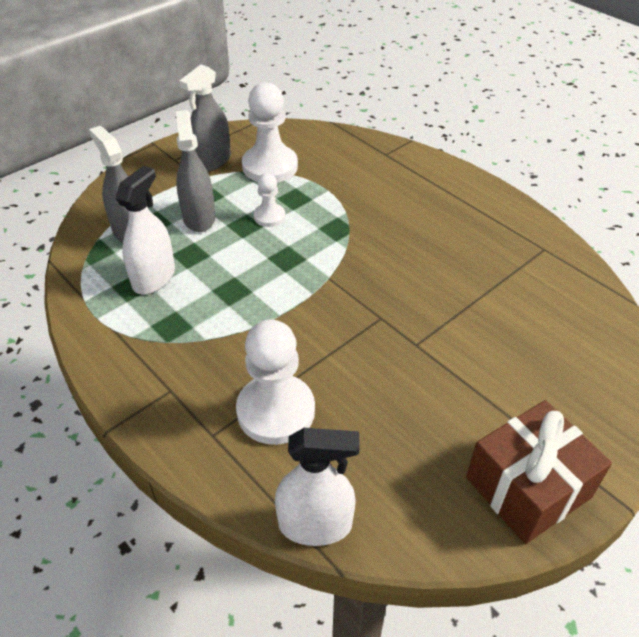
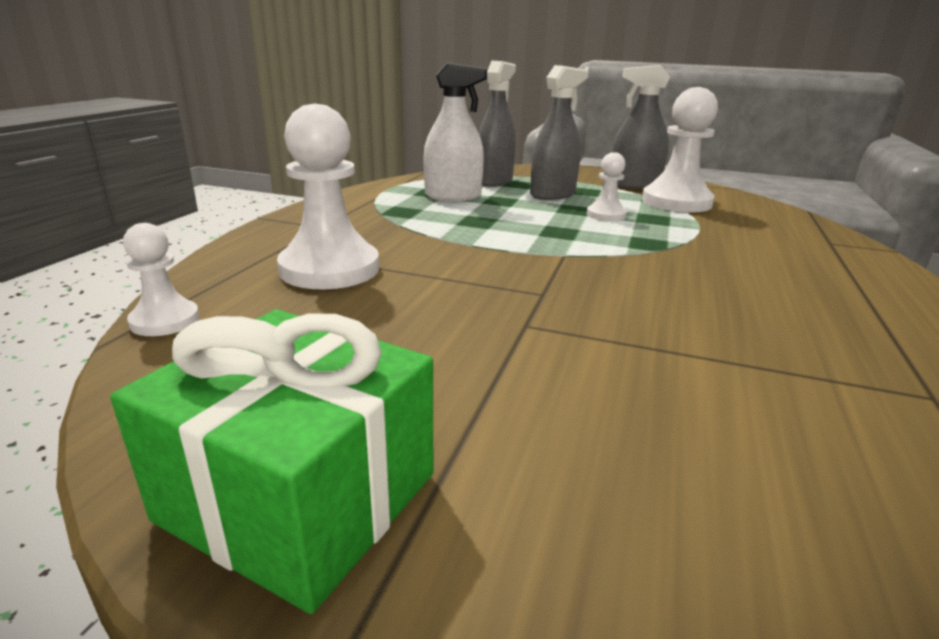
camera: 60 degrees right, 20 degrees down
(315, 524) = (165, 321): white spray bottle -> white pawn
(528, 487) = (299, 497): brown gift -> green gift

